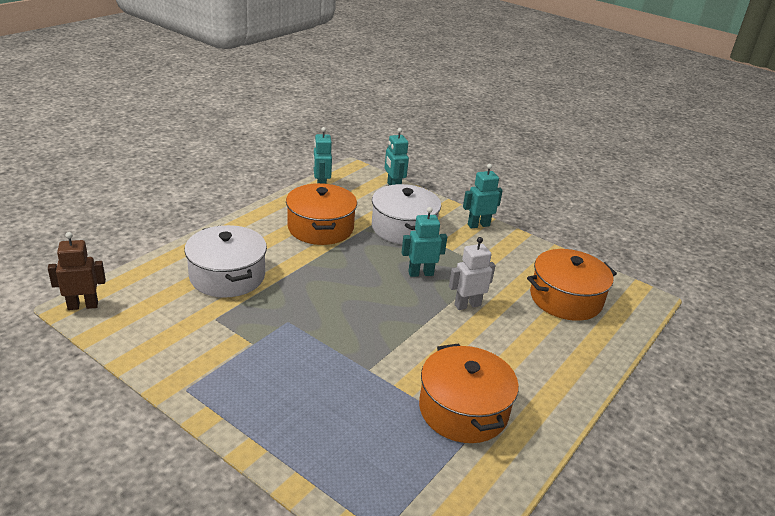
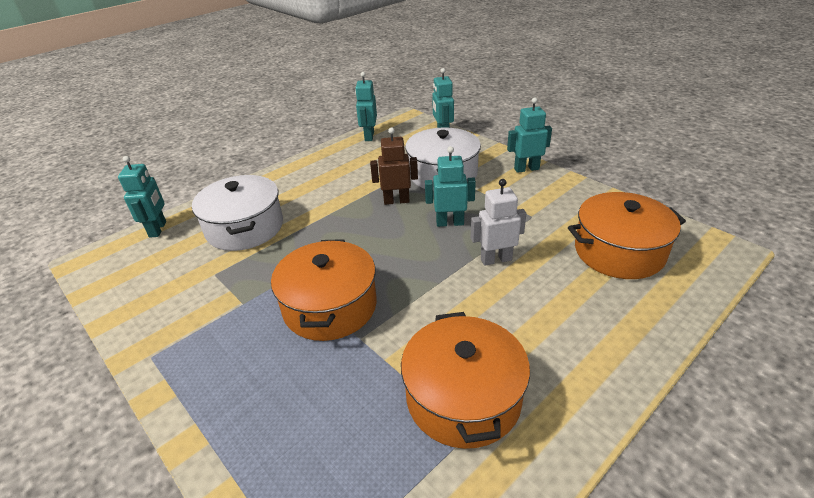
camera: 15 degrees right, 5 degrees up
(83, 305) = (94, 259): brown robot -> brown robot (396, 201)
(137, 277) = (158, 229): none -> turquoise robot
(320, 228) = (356, 176): orange pot -> orange pot (330, 306)

